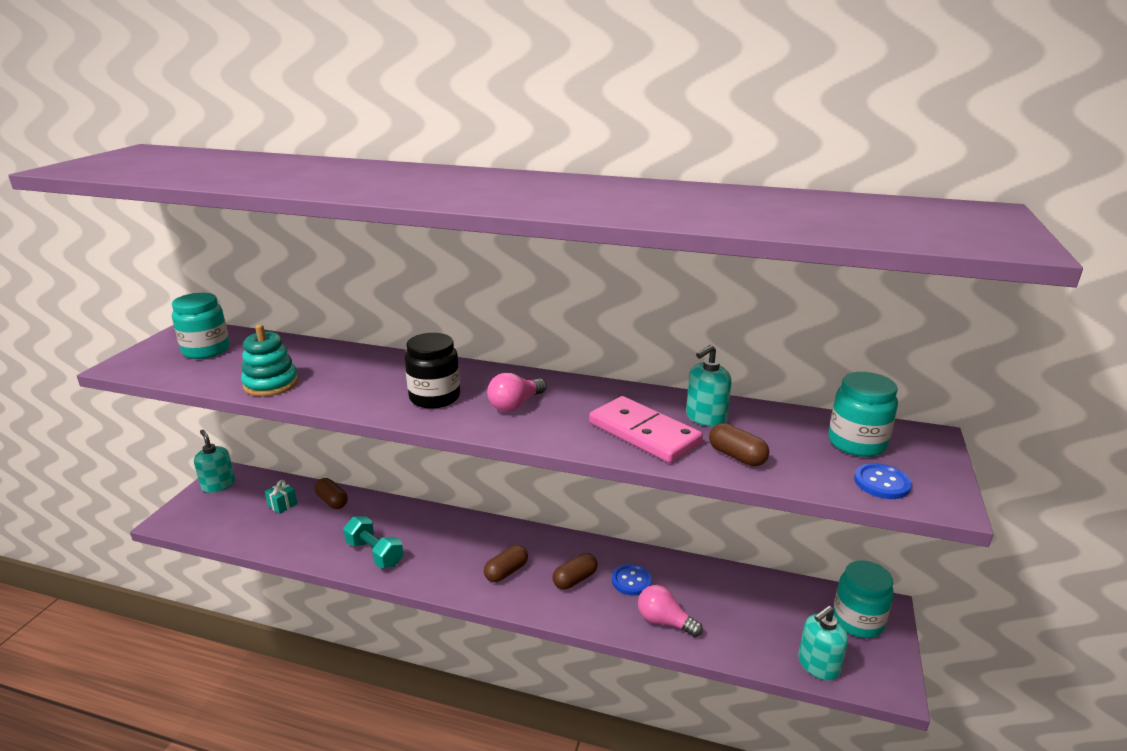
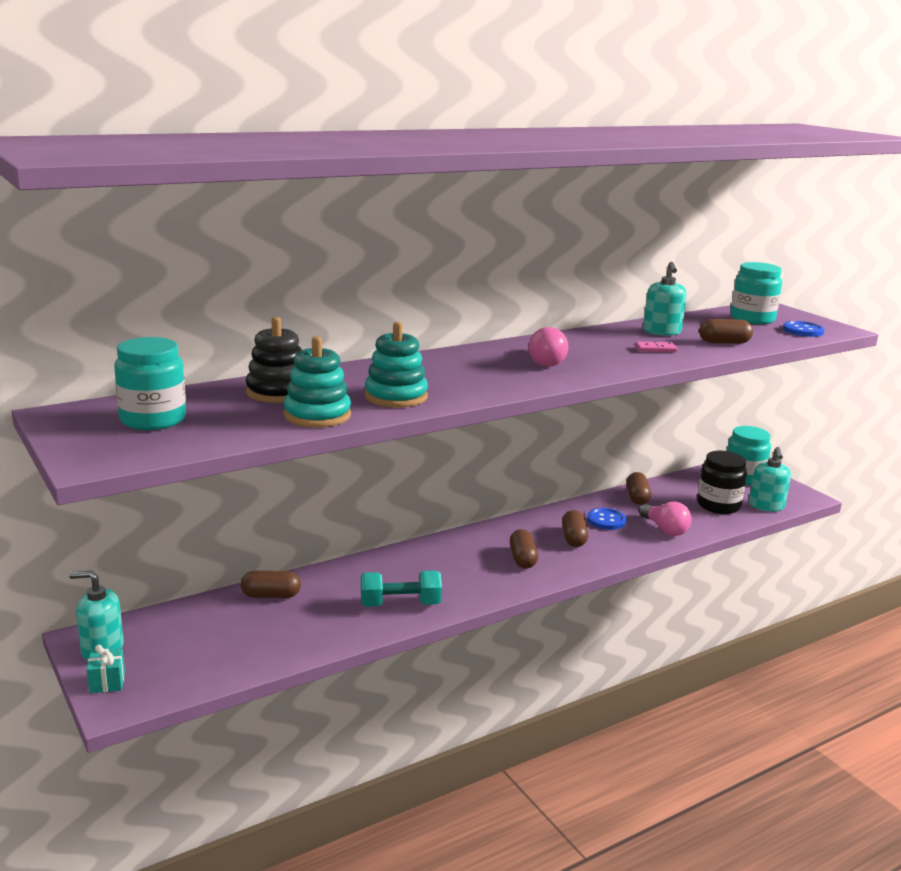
camera: 50 degrees left, 5 degrees down
(282, 505) = (224, 624): turquoise gift -> turquoise gift (107, 682)
(301, 357) = (278, 392): none -> black stacking toy
(344, 390) = (396, 396): none -> turquoise stacking toy
(434, 397) = (479, 376): black jar -> black jar (718, 505)
(644, 433) = (655, 349): pink domino -> pink domino, size x0.41
(664, 621) = (665, 529): pink light bulb -> pink light bulb turned 105 degrees counterclockwise
(701, 577) = (637, 497): none -> brown capsule

